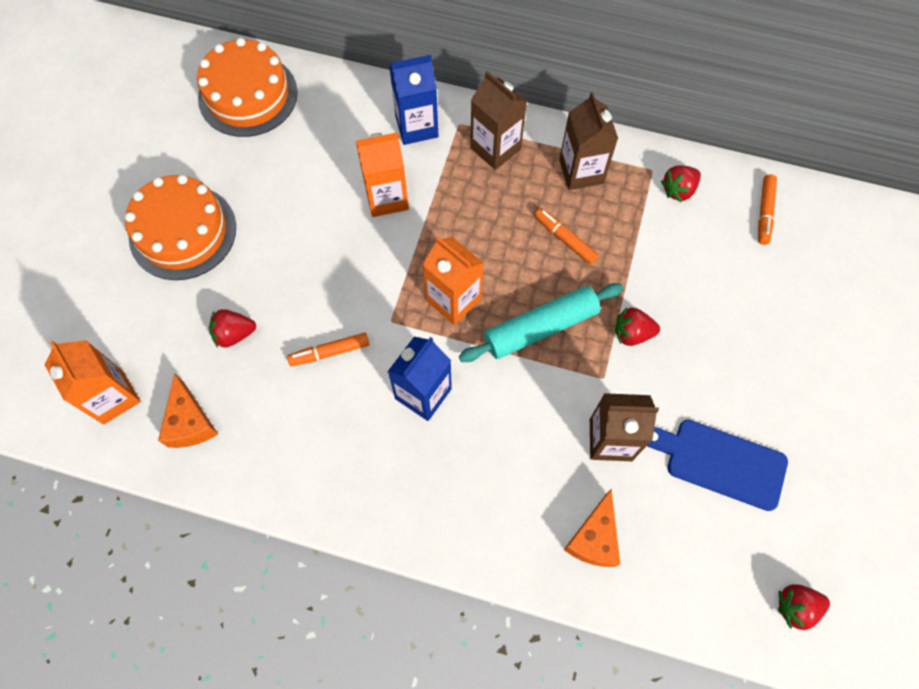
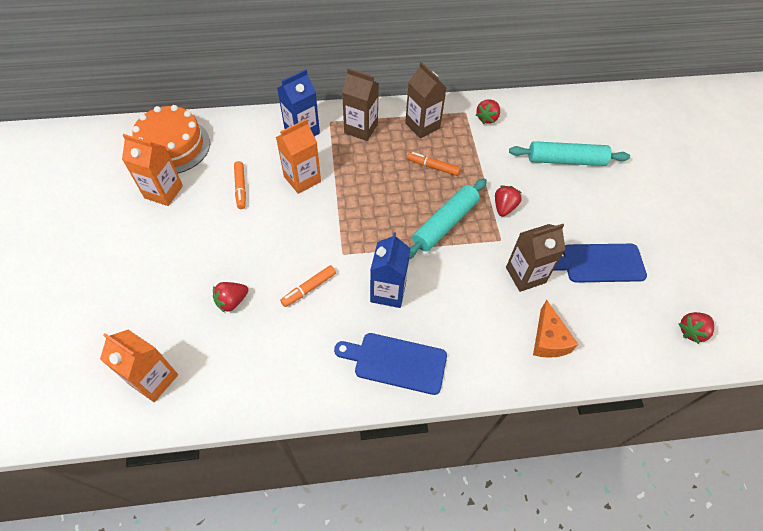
camera: 25 degrees left, 10 degrees down
(183, 232) = (161, 247): orange cake -> none
(190, 422) = (224, 374): orange cheese -> none
(390, 488) = (396, 362): none -> blue cutting board
(453, 300) = (379, 226): orange carton -> orange carton (163, 192)
(632, 333) = (504, 207): red strawberry -> red strawberry turned 135 degrees clockwise
(758, 294) = (566, 160): none -> turquoise rolling pin
(764, 212) = (543, 115): orange marker -> orange marker (240, 188)

